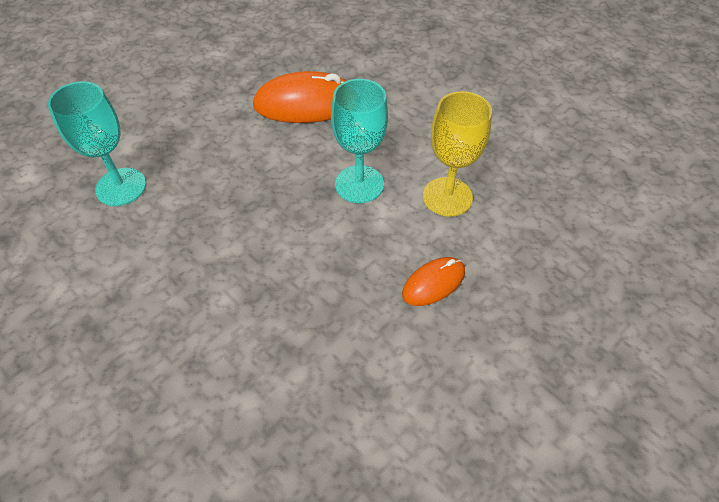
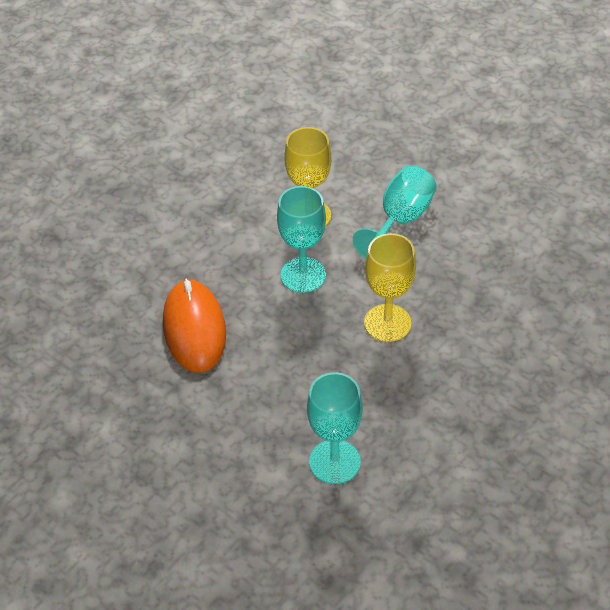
camera: 95 degrees left, 5 degrees down
(276, 249) = (387, 323): none -> yellow goblet
(433, 283) = (400, 220): orange mouse -> turquoise goblet

